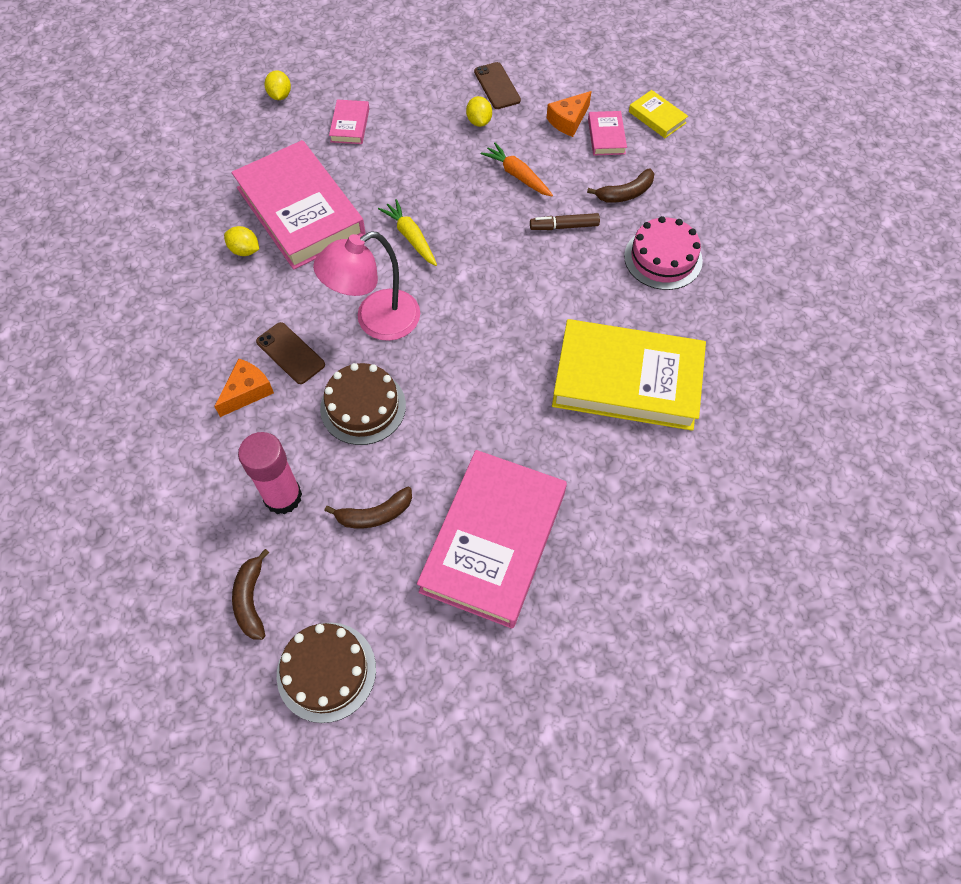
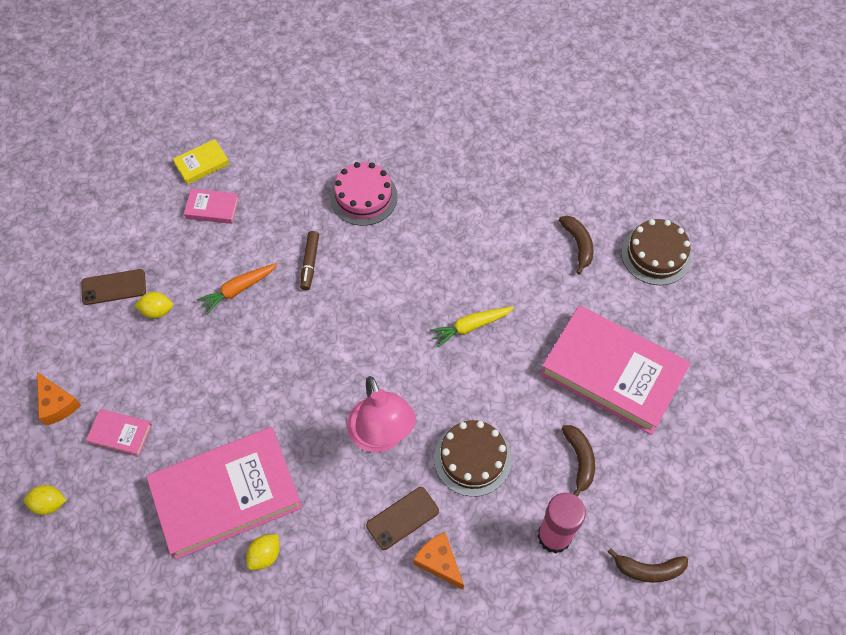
camera: 80 degrees left, 0 degrees up
(326, 671) = (712, 512): brown cake -> brown cake (656, 254)
(410, 237) = (289, 394): yellow carrot -> yellow carrot (470, 327)
(568, 120) = (182, 234): orange cheese -> orange cheese (57, 404)
(625, 193) = (285, 208): brown banana -> brown banana (578, 245)
(627, 380) = (480, 250): yellow book -> none

